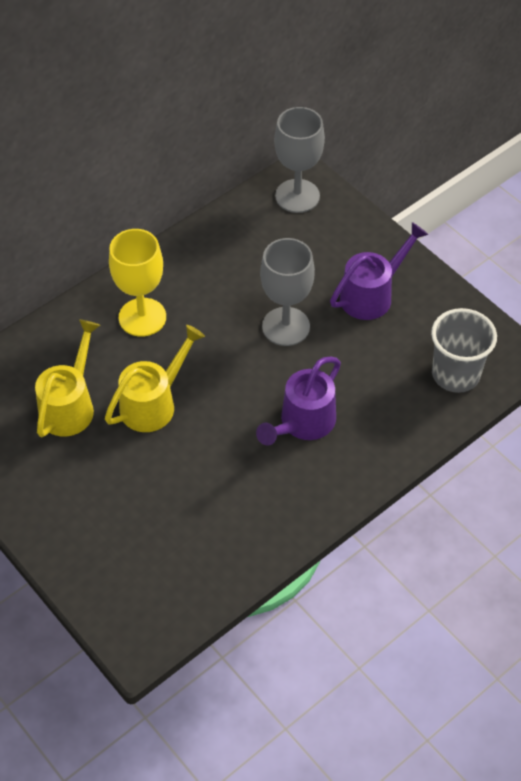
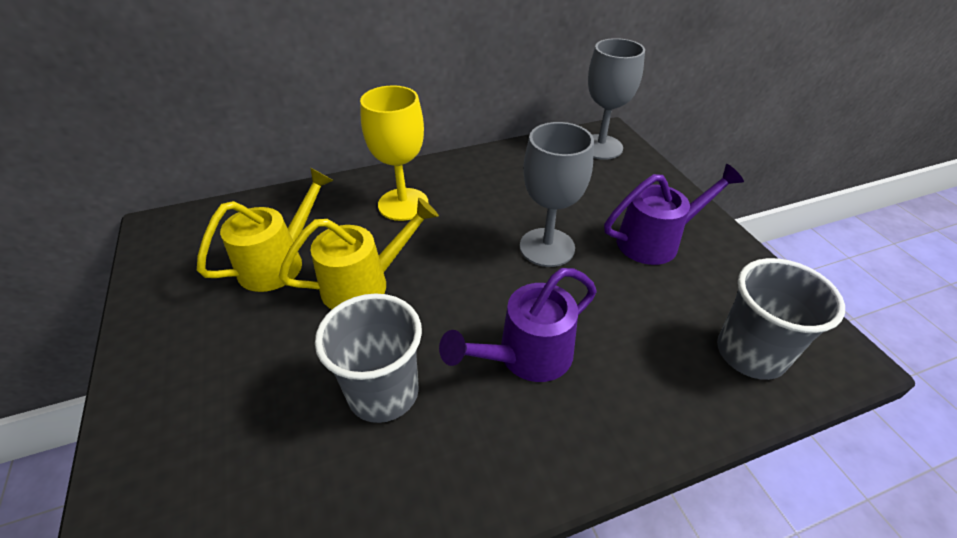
camera: 20 degrees right, 10 degrees down
(215, 478) = (383, 392): none -> grey cup

